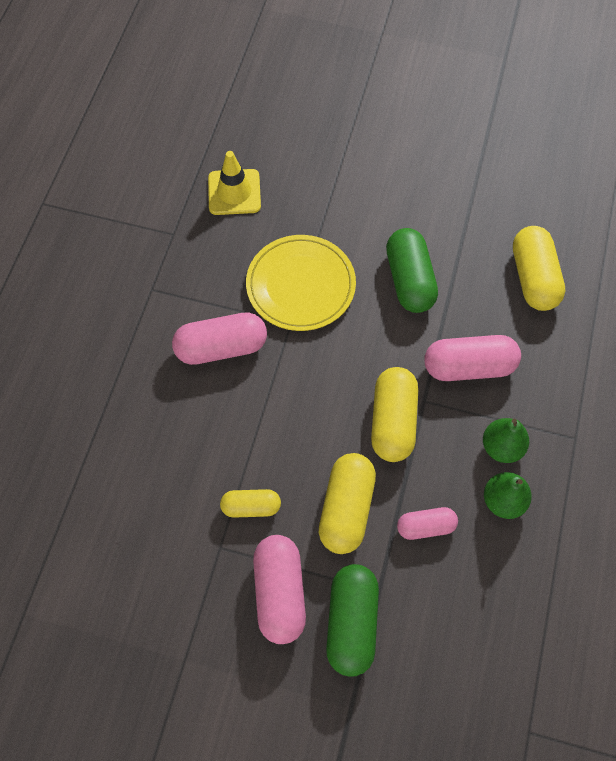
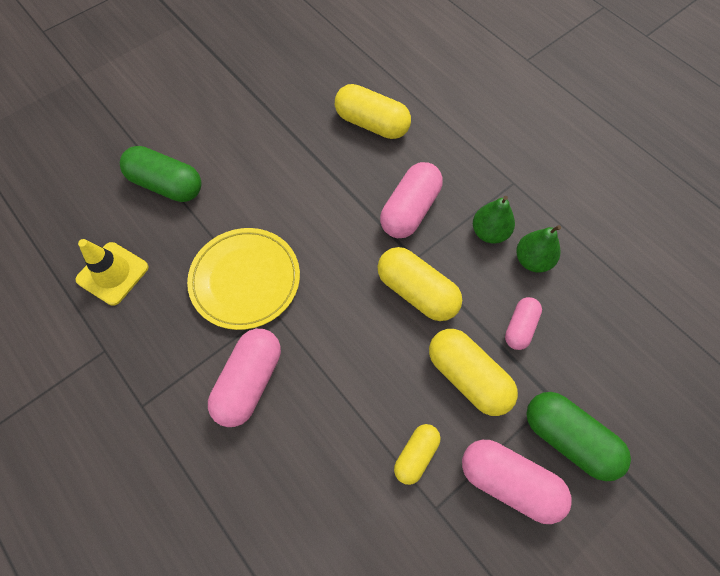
camera: 55 degrees left, 0 degrees up
(409, 280) = (307, 200): green capsule -> green capsule (167, 185)

